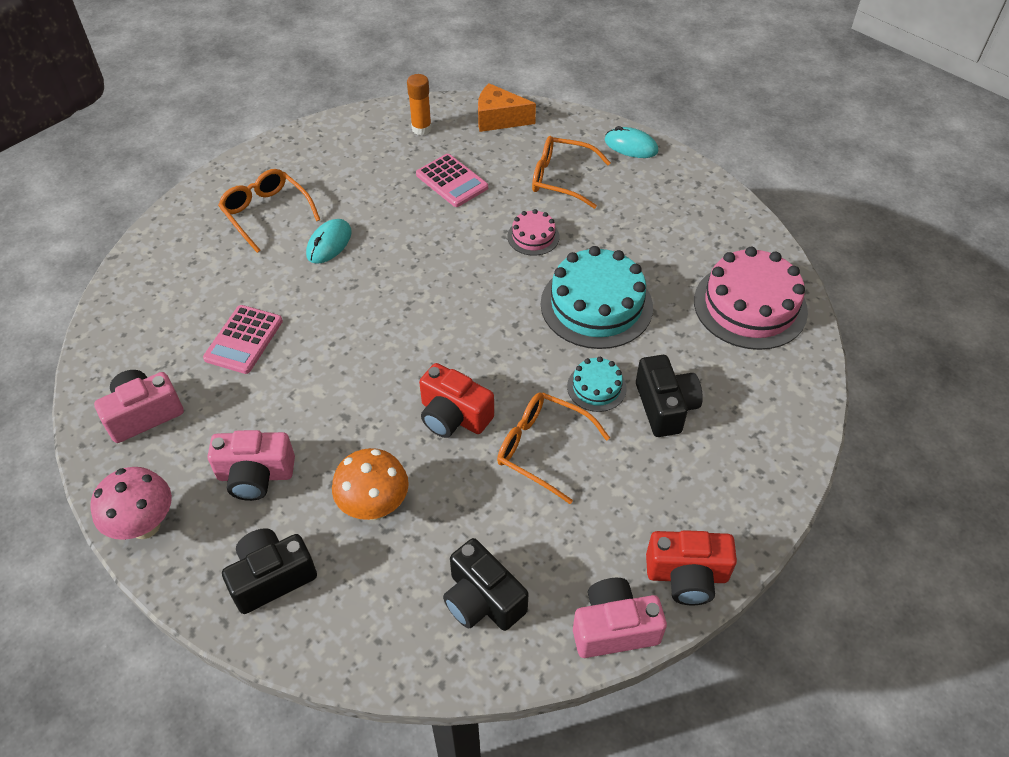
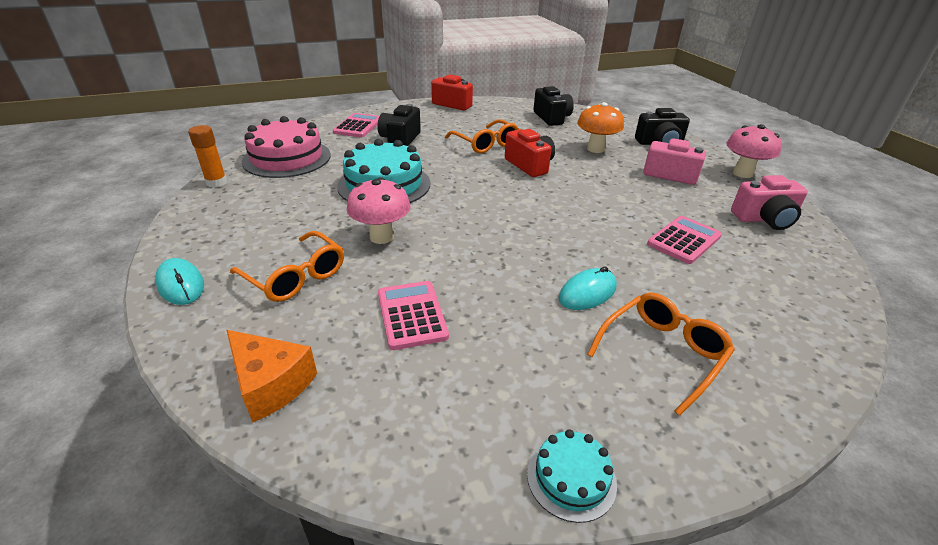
camera: 155 degrees left, 15 degrees down
(266, 213) = (662, 353): orange glasses -> orange glasses turned 120 degrees counterclockwise
(421, 129) = (390, 413): orange glue stick -> orange glue stick (216, 182)
(533, 236) = (381, 237): pink cake -> pink mushroom
(596, 387) = (430, 154): turquoise cake -> turquoise cake (571, 478)
(614, 628) = (498, 102): pink camera -> none
(756, 417) = (358, 126): none -> pink calculator

